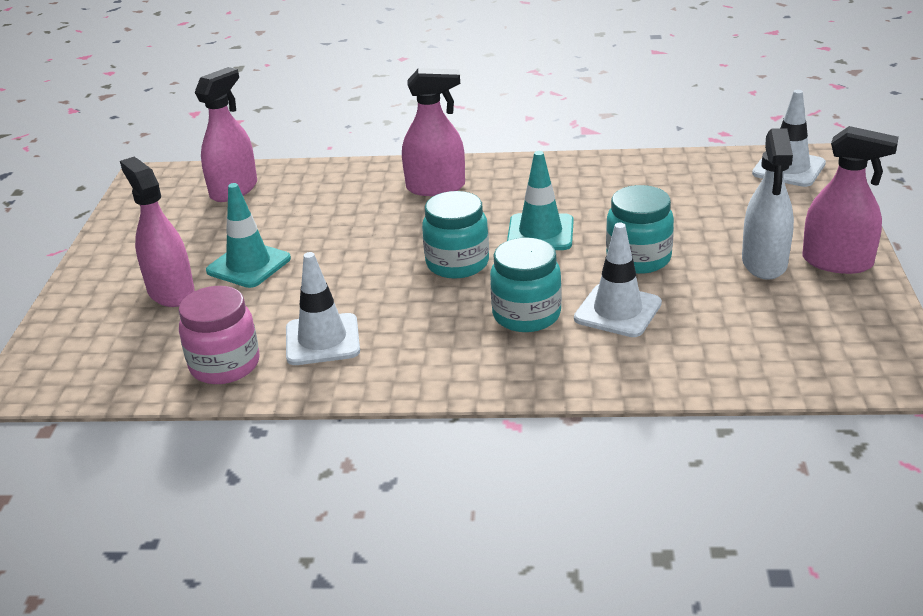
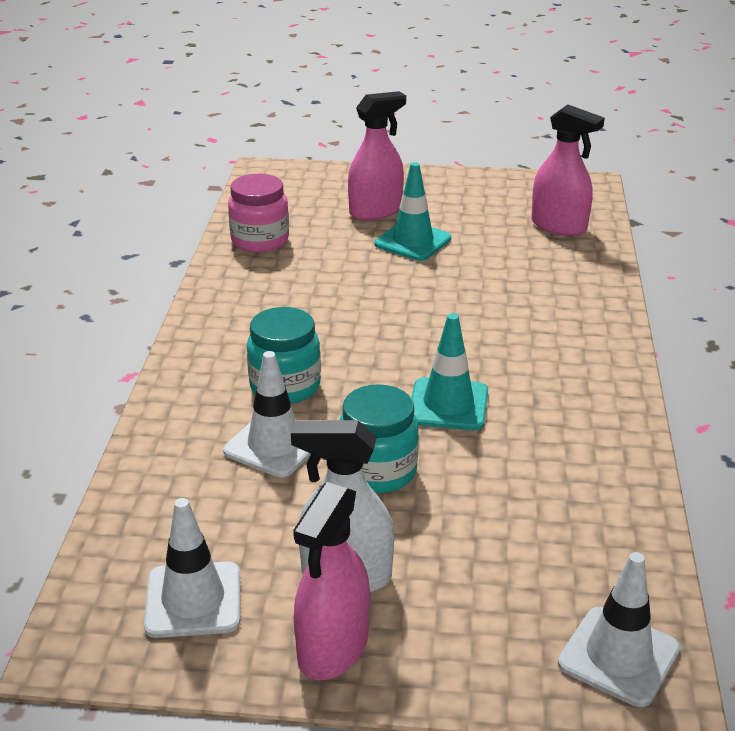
camera: 90 degrees right, 0 degrees up
(322, 340) = (280, 280): white traffic cone -> white traffic cone (193, 600)
(436, 187) = (561, 339): pink spray bottle -> none
(457, 263) = (392, 349): turquoise jar -> none

